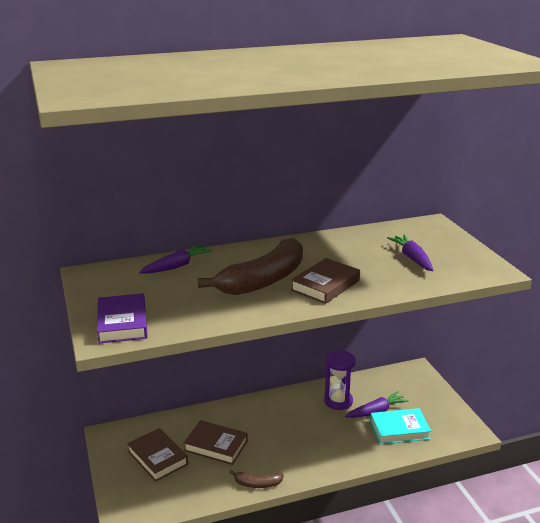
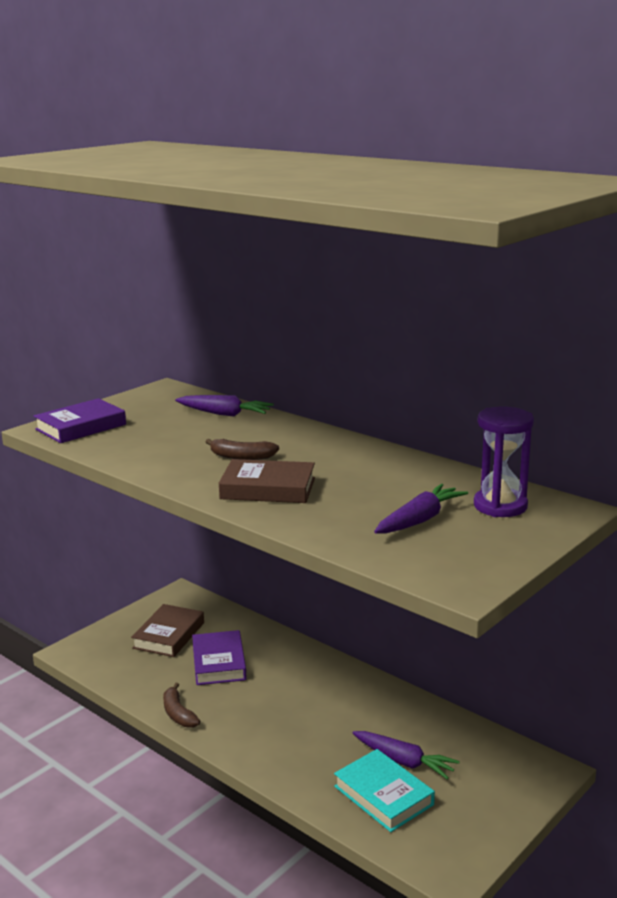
camera: 60 degrees right, 5 degrees down
(216, 446) = (219, 663): brown book -> purple book
(263, 280) = (241, 457): brown banana -> brown banana, size x0.44
(338, 401) = (391, 721): purple hourglass -> purple hourglass (500, 506)

